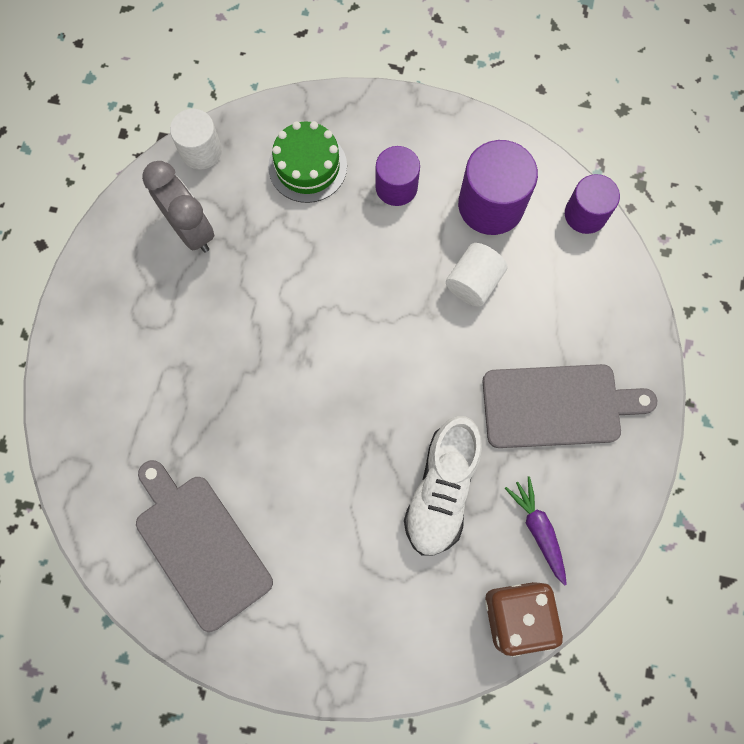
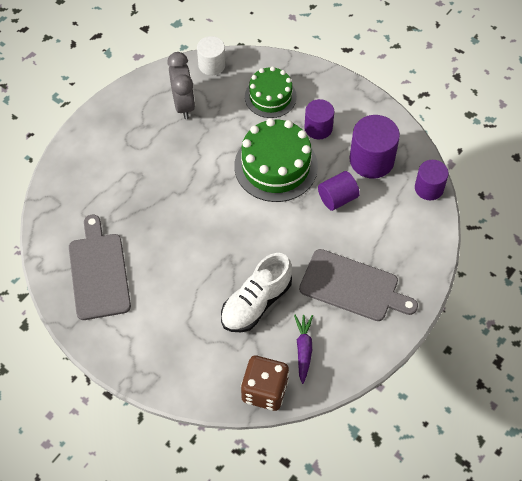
camera: 25 degrees right, 15 degrees down
(367, 270) = (276, 166): none -> green cake
(473, 282) = (337, 198): white cylinder -> purple cylinder

